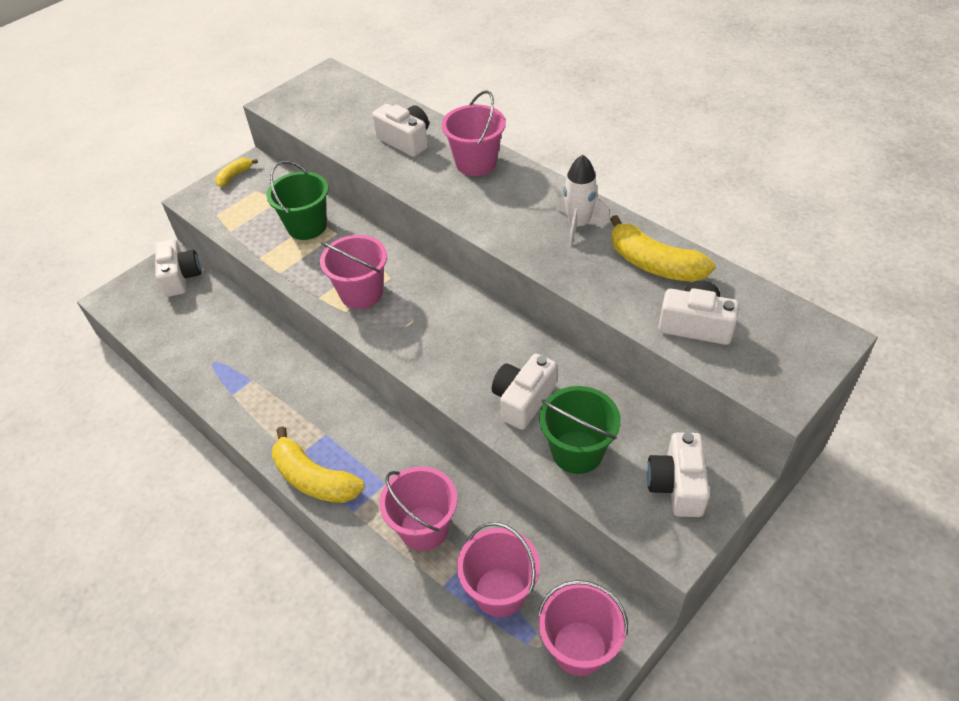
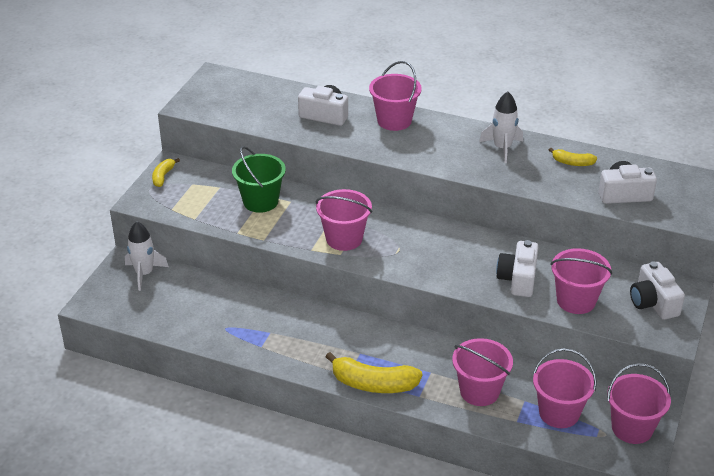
camera: 25 degrees left, 10 degrees down
(180, 277) = (144, 273): white camera -> white rocket
(577, 452) = (576, 300): green bucket -> pink bucket
(654, 264) = (572, 163): yellow banana -> yellow banana, size x0.53

